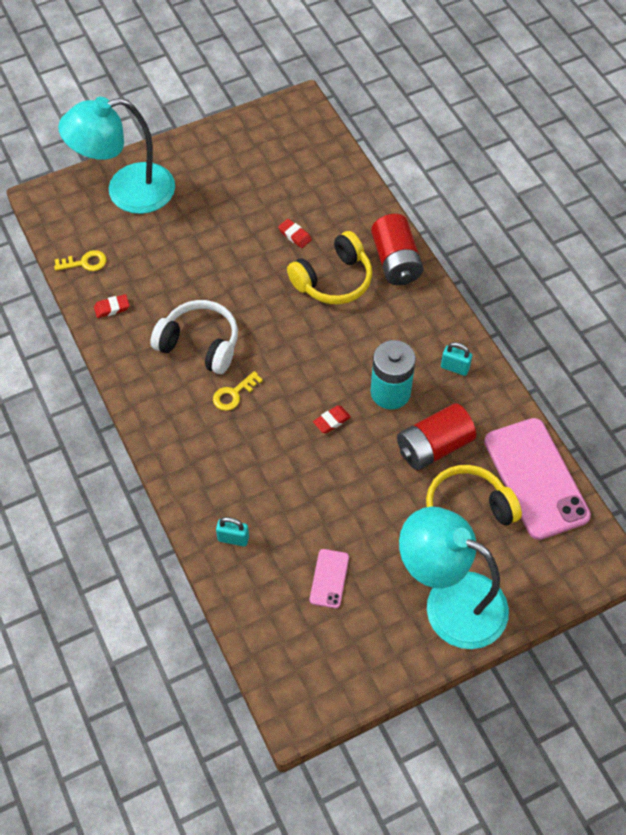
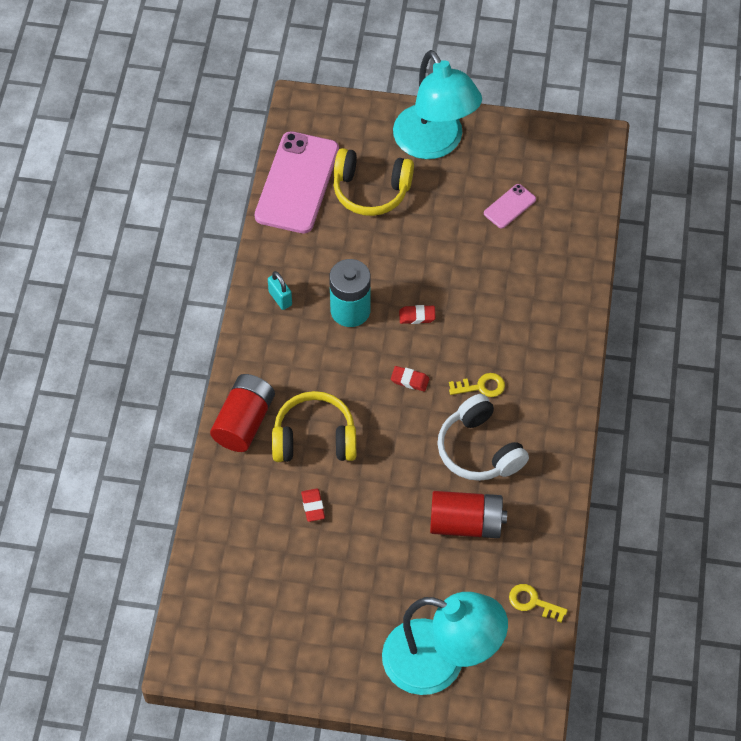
camera: 145 degrees left, 0 degrees up
(112, 308) = (536, 535): red eraser -> red eraser (410, 380)
(233, 538) = (562, 274): turquoise padlock -> none
(433, 446) = (353, 249): red battery -> red battery (466, 523)

